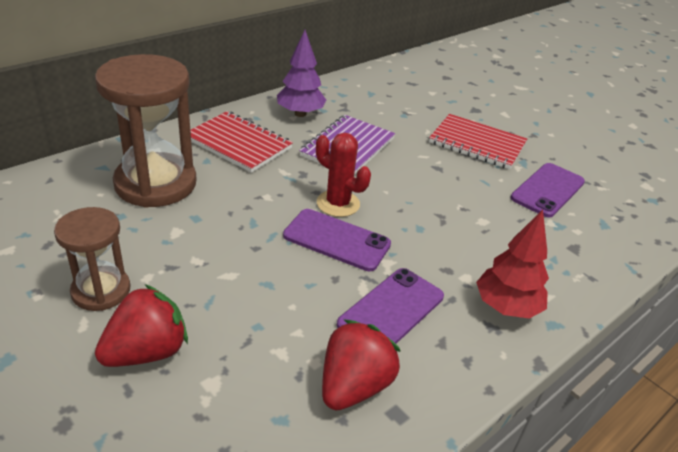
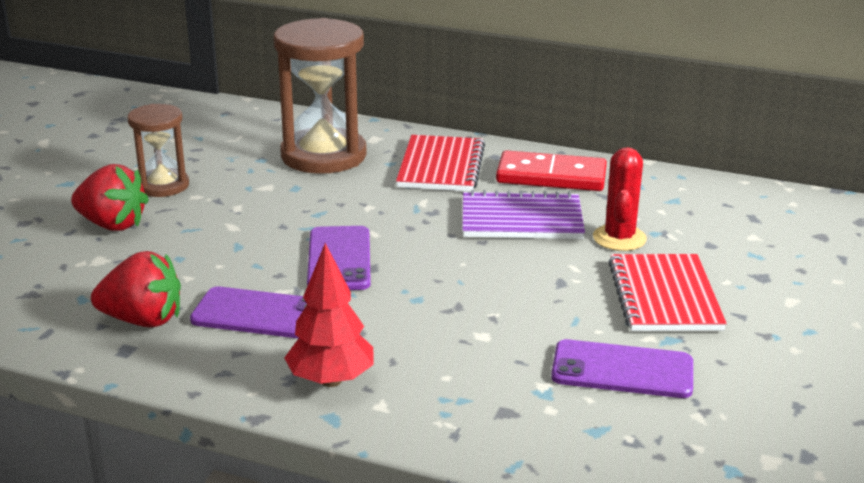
camera: 65 degrees right, 10 degrees down
(300, 114) = (551, 176): purple tree -> red domino
(338, 204) = (402, 243): red cactus -> red cactus (619, 238)

